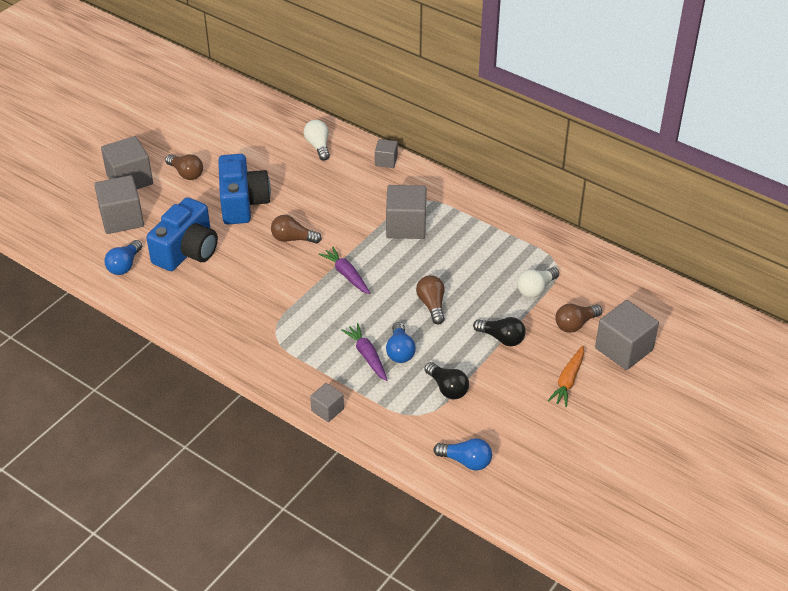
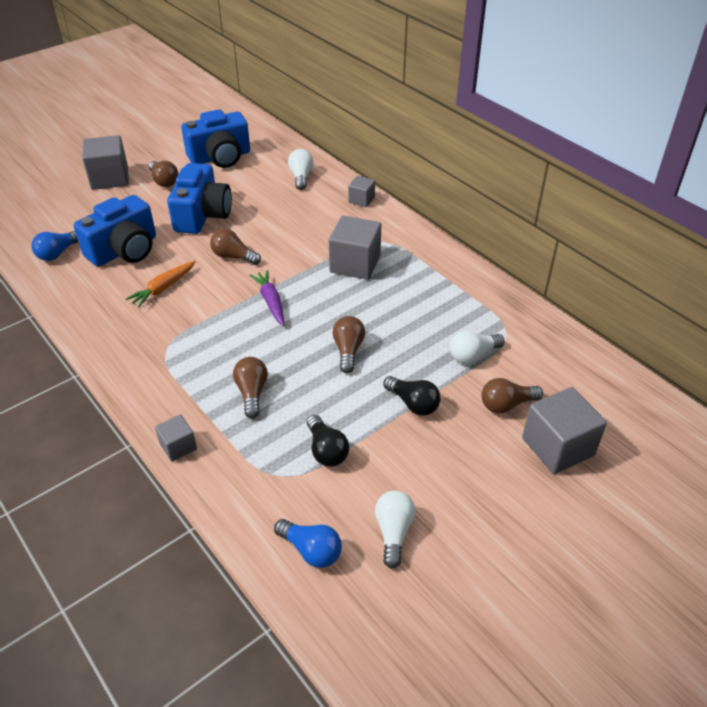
camera: 15 degrees right, 0 degrees up
(122, 219) = (82, 211): grey cube -> none
(229, 138) = (220, 157): none -> blue camera
(367, 356) = (252, 393): purple carrot -> brown light bulb
(400, 351) = (291, 395): blue light bulb -> none
(522, 436) = (393, 532): none -> white light bulb
(568, 381) = (476, 472): orange carrot -> orange carrot (163, 288)

